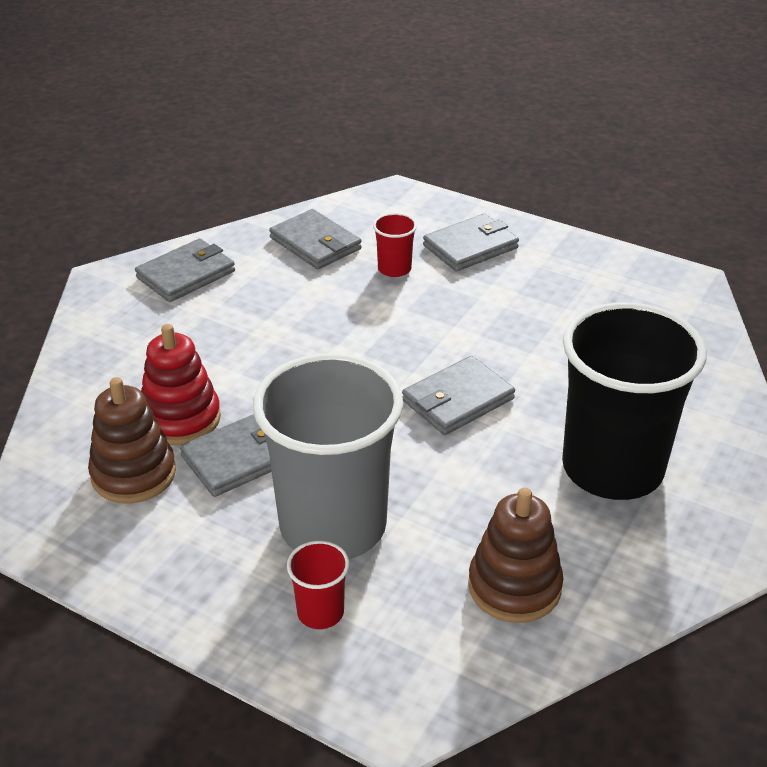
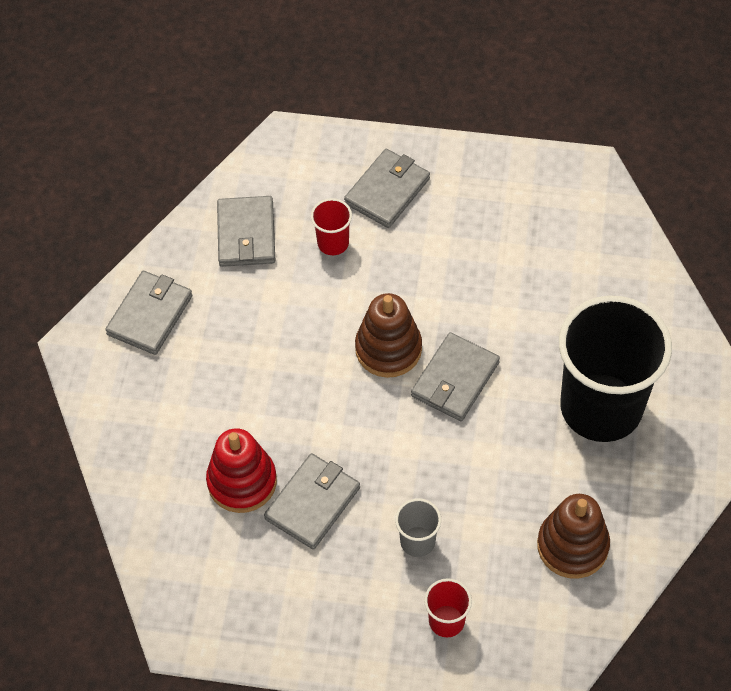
camera: 20 degrees left, 20 degrees up
(133, 474) = (237, 551): brown stacking toy -> brown stacking toy (388, 349)
(315, 243) = (246, 234): grey wallet -> grey wallet turned 60 degrees clockwise
(333, 525) = (417, 541): grey cup -> grey cup, size x0.41

